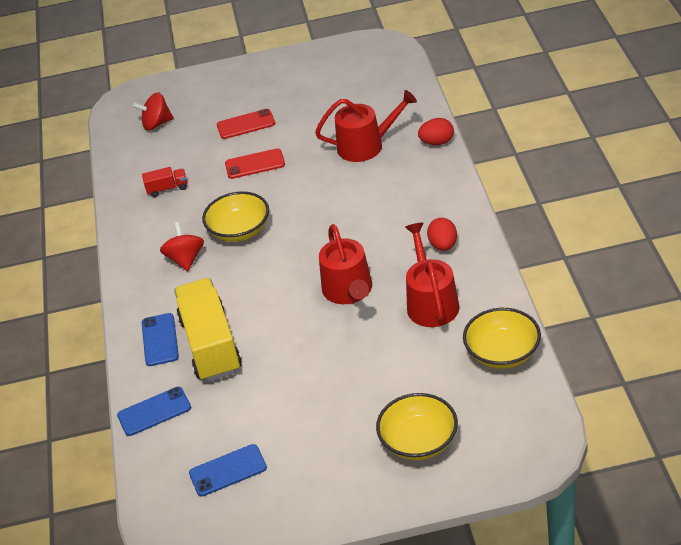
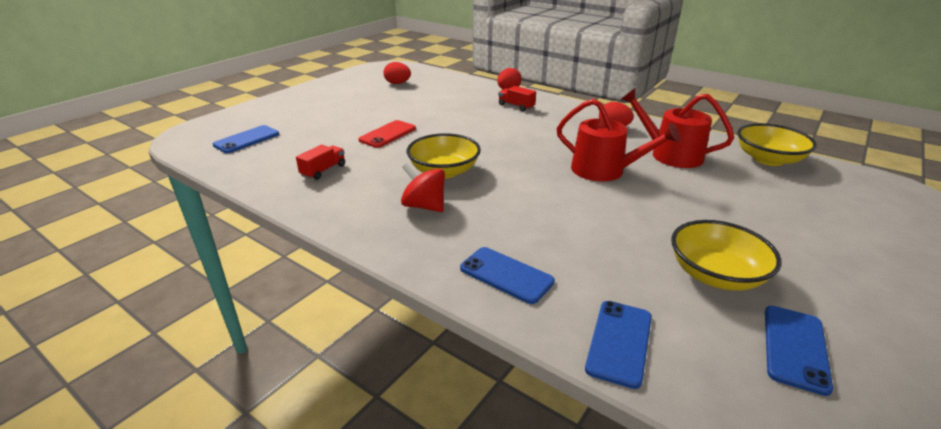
camera: 50 degrees left, 10 degrees down
(157, 124) = (247, 139): red spinning top -> blue phone
(211, 345) = (565, 253): yellow truck -> none
(246, 124) = (341, 118): red phone -> none
(353, 84) = (397, 83): none -> red egg
(366, 146) = (462, 103): red watering can -> none
(406, 172) = (516, 106): none -> red truck
(419, 441) = (851, 229): yellow bowl -> yellow bowl (715, 275)

